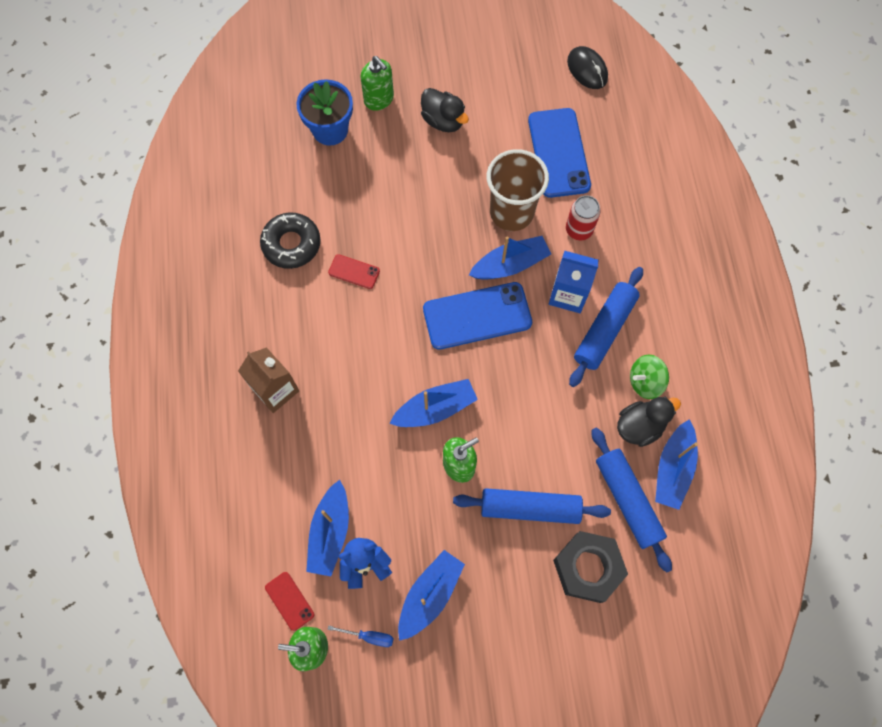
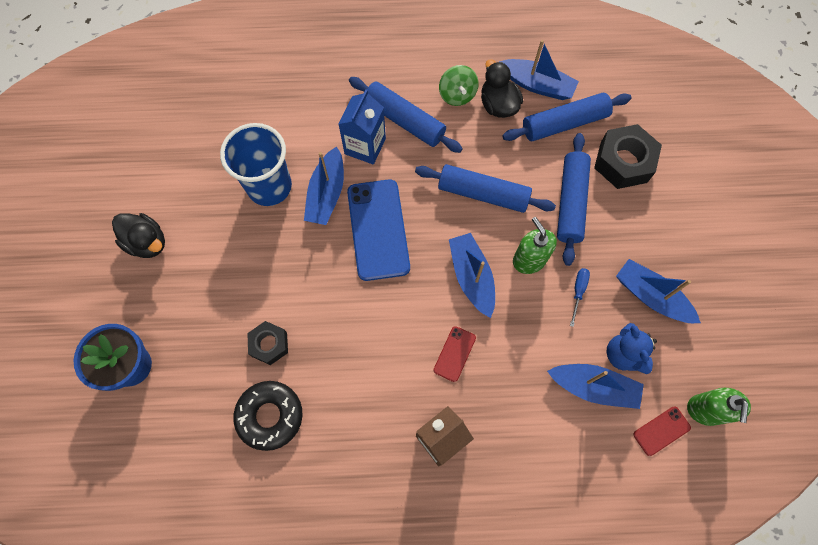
camera: 85 degrees left, 0 degrees up
(354, 272) = (313, 348): red phone -> red phone (454, 354)
(355, 234) = (269, 344): none -> black nut
(369, 636) = (691, 355): blue screwdriver -> blue screwdriver (578, 292)
(379, 99) = (103, 308): green soap dispenser -> none
(443, 121) = (147, 242): black duck -> black duck turned 75 degrees clockwise
(510, 264) = (327, 194): blue boat -> blue boat turned 150 degrees counterclockwise
(511, 212) = (269, 186): brown cup -> blue cup
(529, 415) = (483, 193): none -> blue rolling pin
(558, 153) = (210, 136): blue phone -> none
(579, 230) = (298, 129): red can -> none
(587, 70) = (119, 99): black mouse -> none

